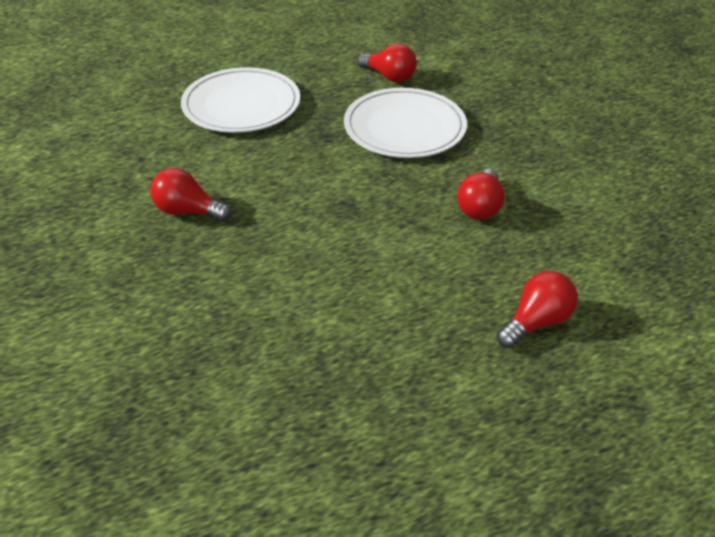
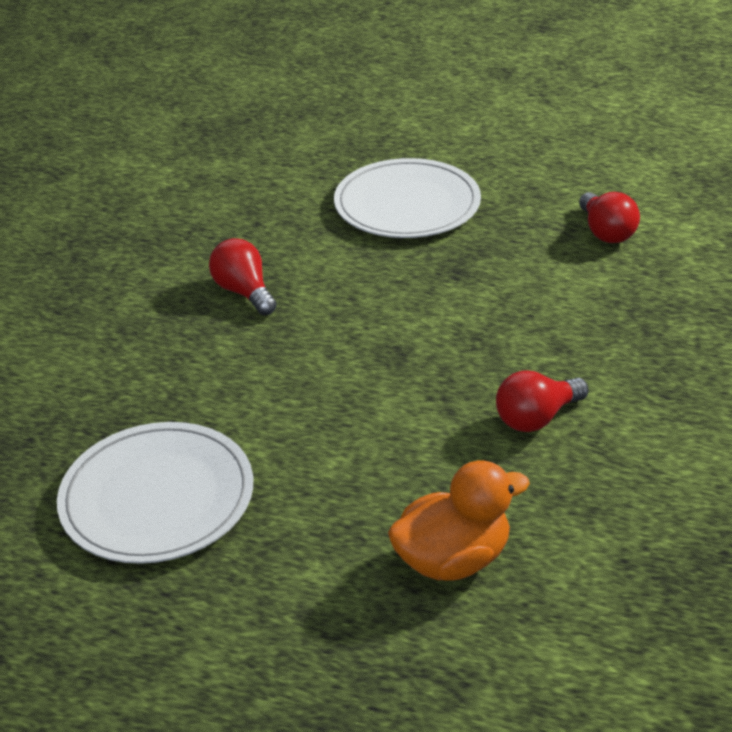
camera: 40 degrees right, 5 degrees down
(404, 127) = (555, 296): white plate -> white plate (157, 497)
(536, 322) = (453, 559): red light bulb -> orange duck

